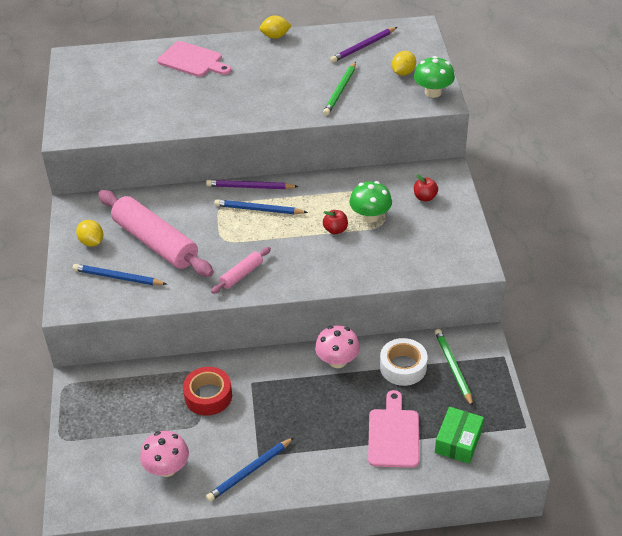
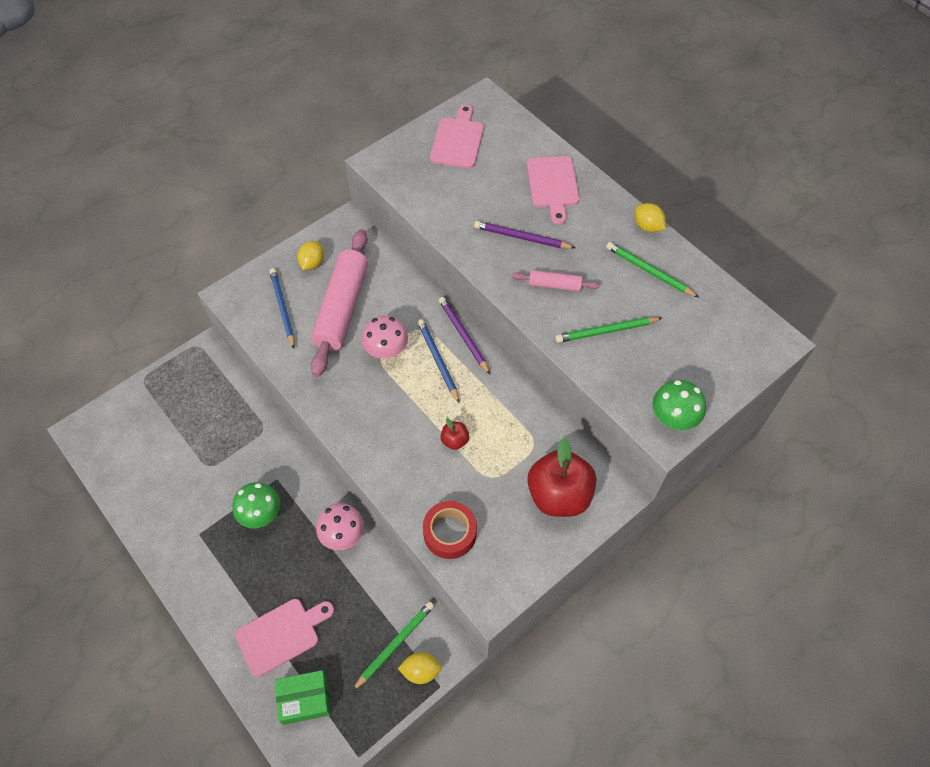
camera: 55 degrees right, 15 degrees up
(96, 86) = (458, 140): none -> pink cutting board
(167, 468) = (151, 472): pink mushroom -> pink mushroom (386, 350)
(208, 396) = (242, 455): red tape -> red tape (450, 533)
(242, 274) = (344, 398): pink rolling pin -> pink rolling pin (554, 285)
(250, 471) = (179, 537): blue pencil -> none
(312, 52) = (649, 271): none -> green pencil
(363, 46) = (697, 310): purple pencil -> purple pencil (522, 237)
(370, 216) = (495, 460): green mushroom -> green mushroom (261, 514)
(403, 73) = (684, 371): yellow lemon -> yellow lemon (421, 671)
(403, 367) = (369, 597): white tape -> none
(425, 197) = (559, 495): red apple -> red apple, size x2.27

